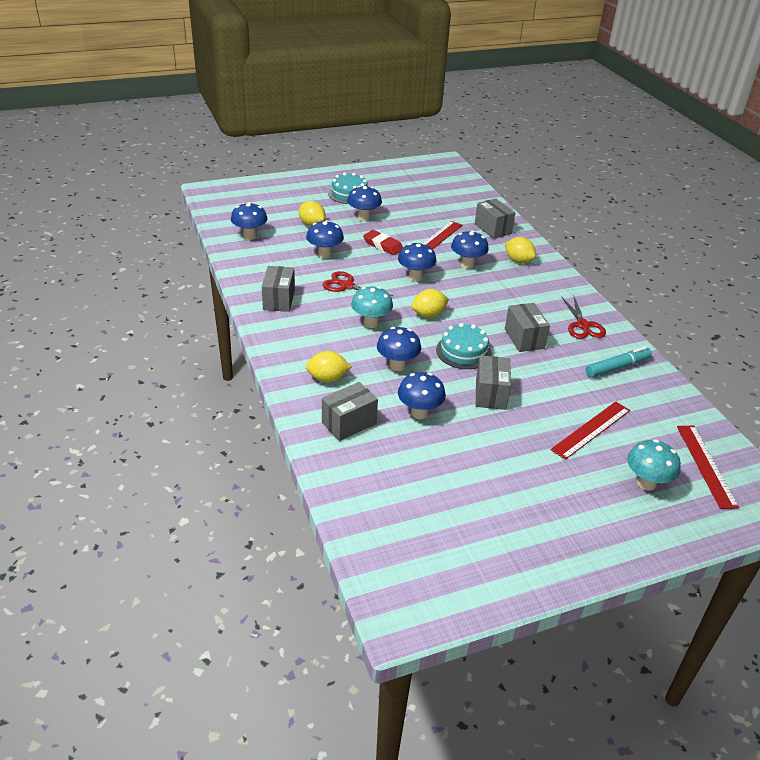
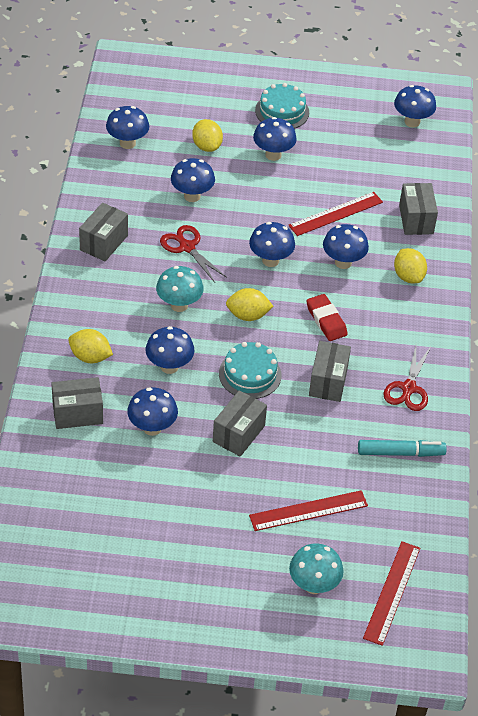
camera: 25 degrees right, 10 degrees up
(383, 245) = (266, 203): red eraser -> red eraser (326, 320)
(441, 180) = (412, 122): none -> blue mushroom

